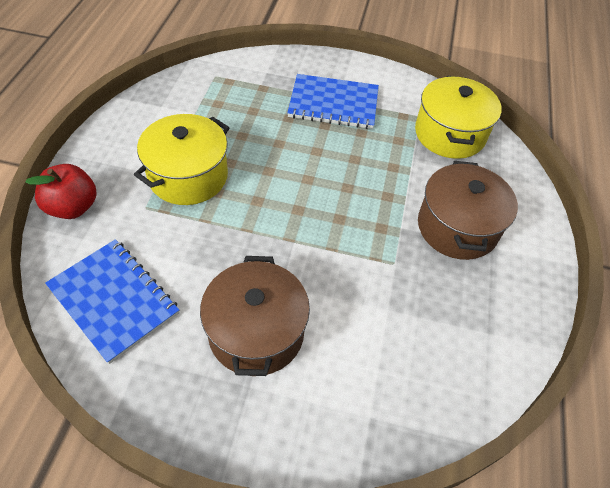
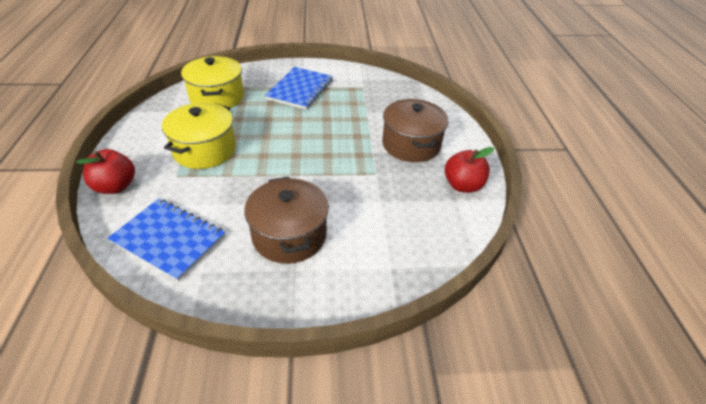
camera: 15 degrees left, 10 degrees down
(333, 104) = (300, 89): blue notebook -> blue notebook turned 60 degrees counterclockwise
(449, 134) = (387, 93): yellow pot -> yellow pot (217, 97)
(509, 312) = (462, 185): none -> red apple

